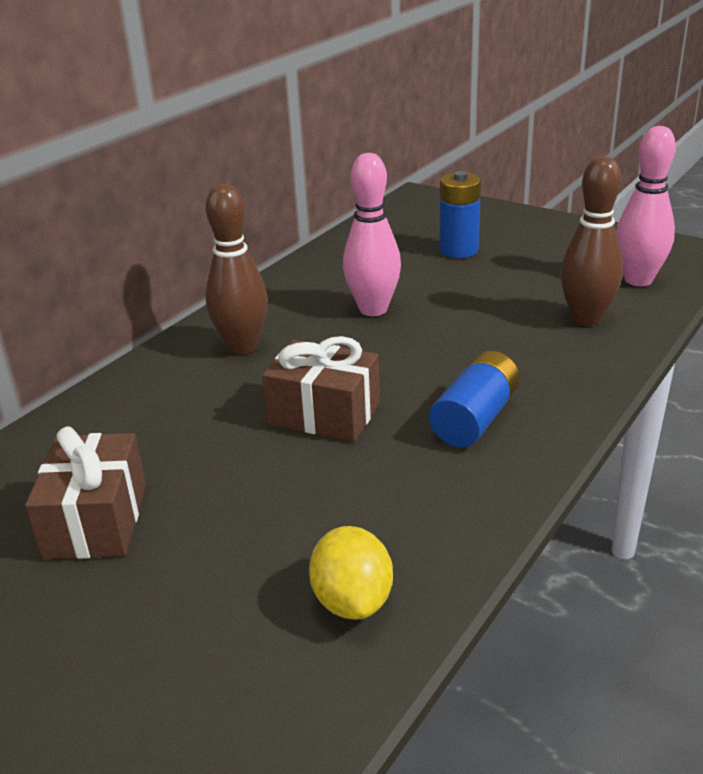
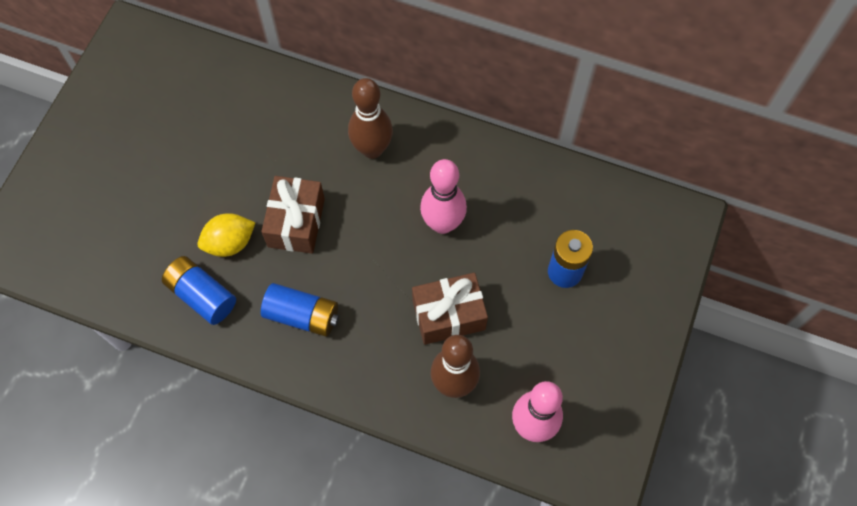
camera: 75 degrees right, 35 degrees up
(96, 520) = (180, 133): brown gift -> brown gift (449, 315)
(352, 601) = (132, 275): yellow lemon -> yellow lemon (230, 243)
(417, 515) = (202, 295): none -> blue battery

